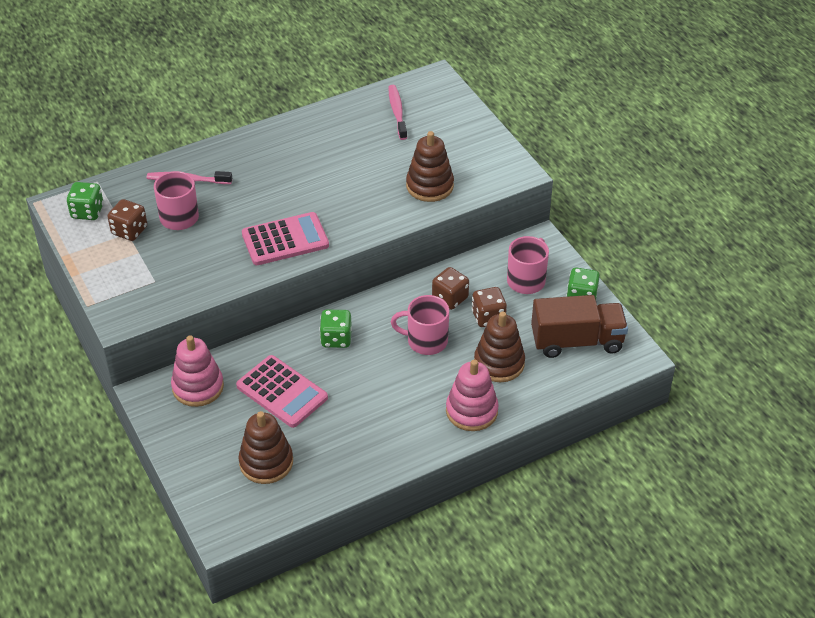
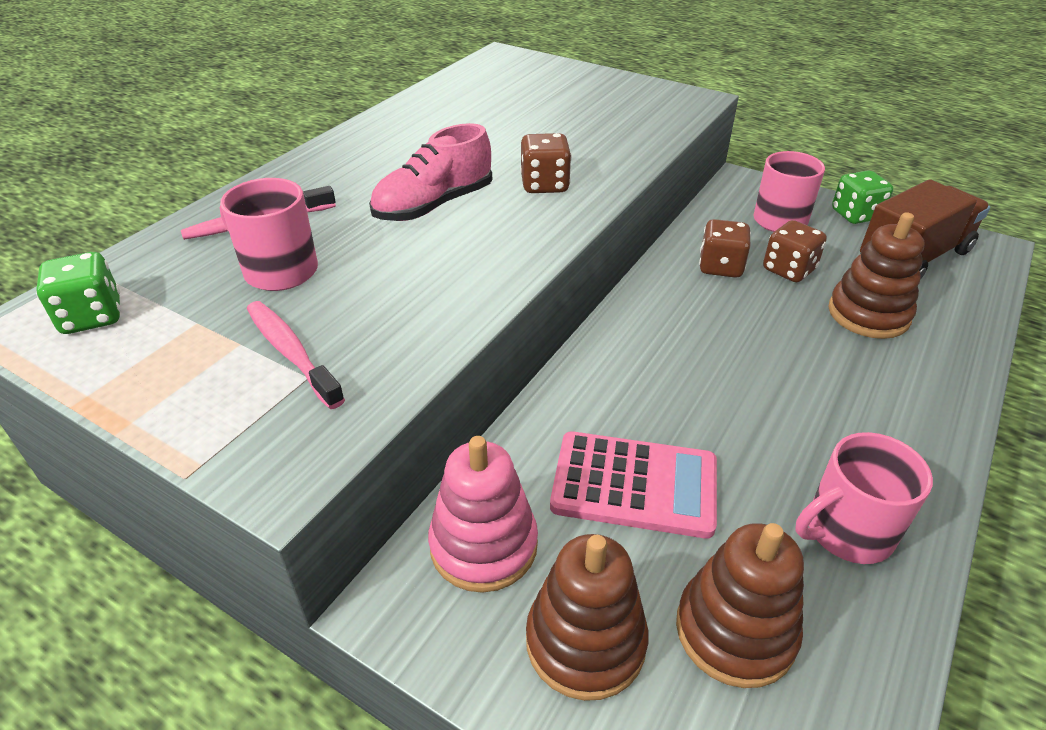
camera: 30 degrees left, 5 degrees down
(129, 231) = (198, 318): brown dice -> brown dice (544, 185)
(281, 202) = (433, 205): none -> pink shoe
(285, 240) = (485, 244): pink calculator -> none
(336, 339) = (633, 370): green dice -> none
(397, 112) = (492, 87): pink toothbrush -> pink toothbrush (291, 352)
(426, 341) = (752, 325): pink mug -> pink mug (846, 531)
(429, 186) = (613, 135): brown stacking toy -> brown stacking toy (585, 642)
(471, 411) = (917, 386): pink stacking toy -> none

